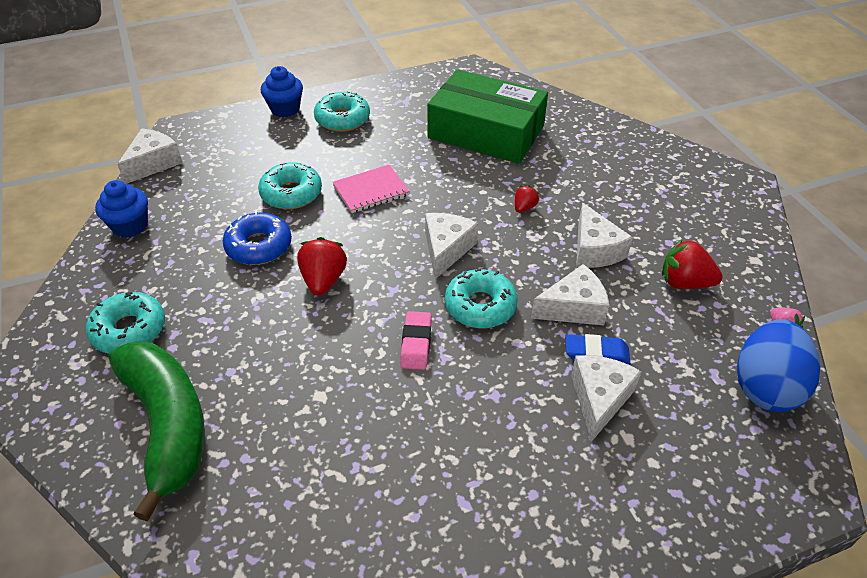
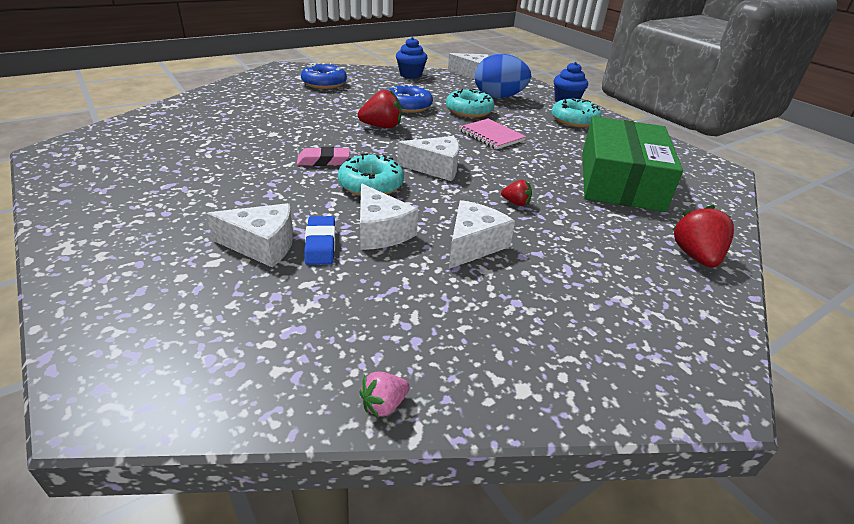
camera: 75 degrees right, 10 degrees down
(129, 330) = (324, 83): turquoise donut -> blue donut
(168, 425) = (253, 98): green banana -> none
(594, 250) = (473, 245): white cheese -> white cheese turned 150 degrees clockwise
(684, 282) = (445, 311): red strawberry -> red strawberry (695, 256)
(765, 387) = (274, 375): blue egg -> blue egg (498, 97)

